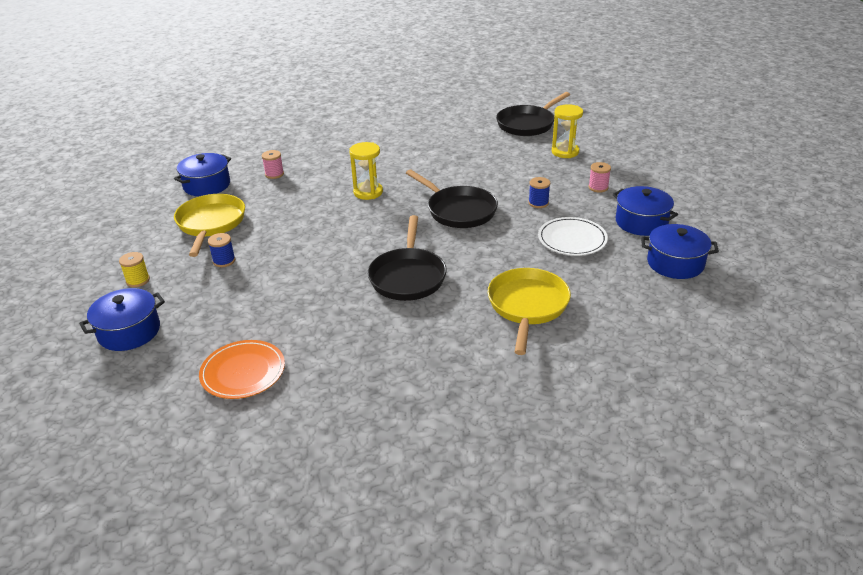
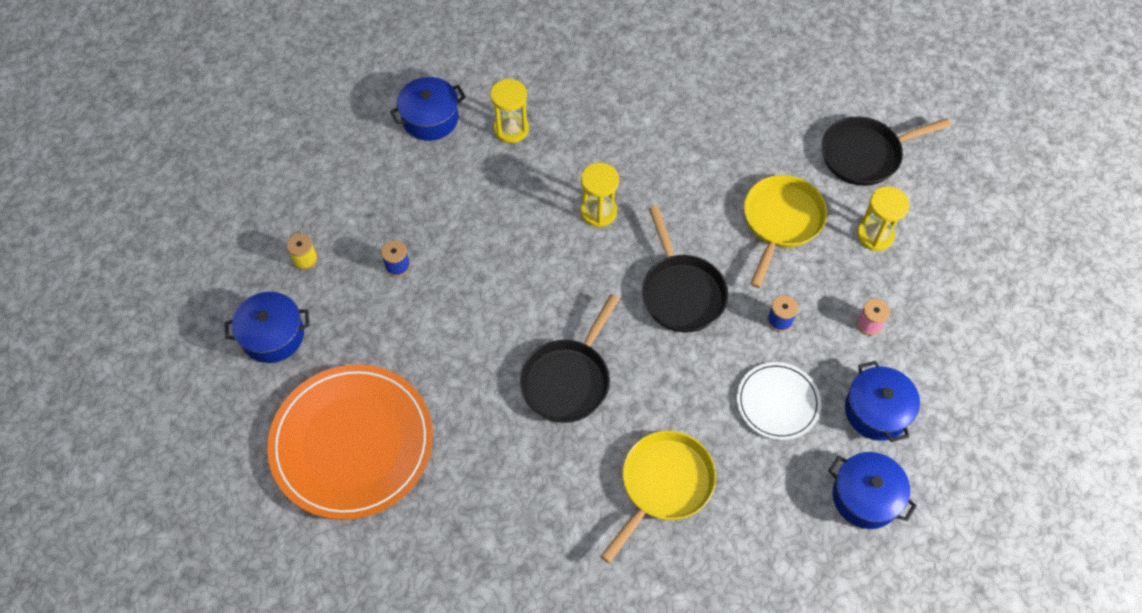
camera: 25 degrees right, 25 degrees up
(211, 224) = (408, 194): yellow pan -> yellow pan (781, 221)
(243, 372) = (352, 443): orange plate -> orange plate, size x1.92
(274, 174) = (511, 129): pink spool -> yellow hourglass

